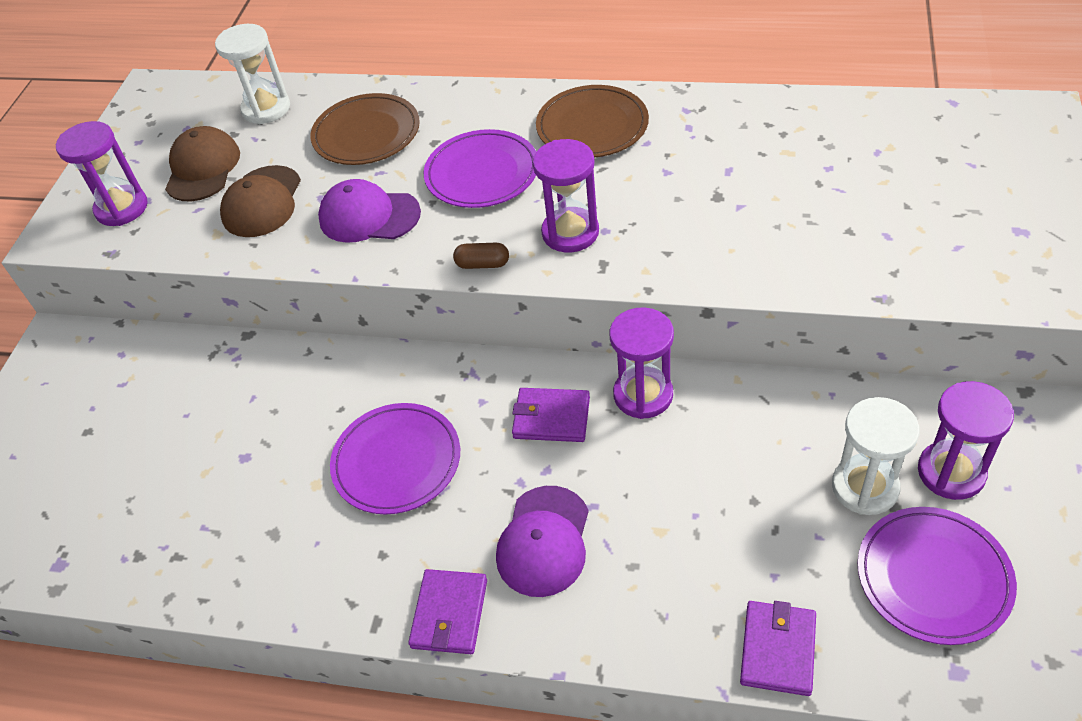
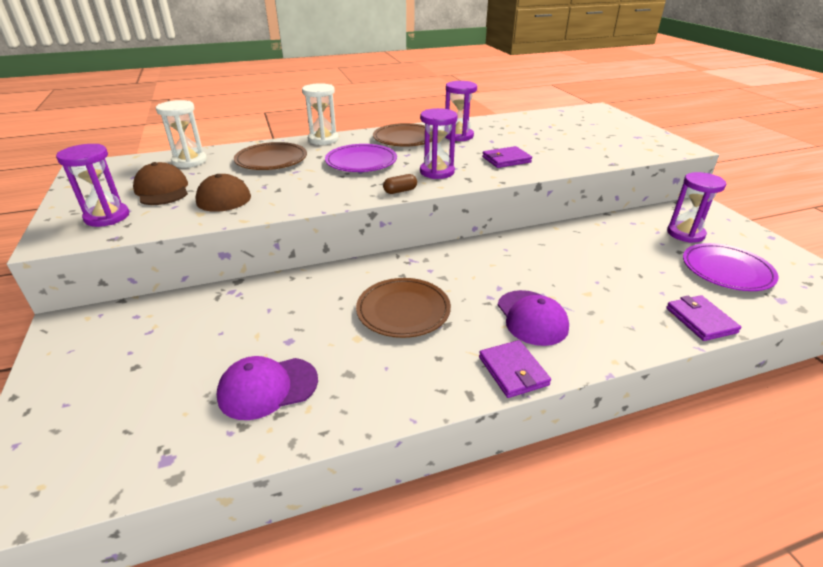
camera: 35 degrees left, 15 degrees down
(369, 216) = (306, 187): purple cap -> purple cap (267, 388)
(397, 461) = (403, 310): purple plate -> brown plate
(551, 417) = (478, 266): purple wallet -> purple wallet (506, 160)
(643, 395) = (517, 244): purple hourglass -> purple hourglass (458, 136)
(865, 487) = (658, 248): white hourglass -> white hourglass (323, 139)

